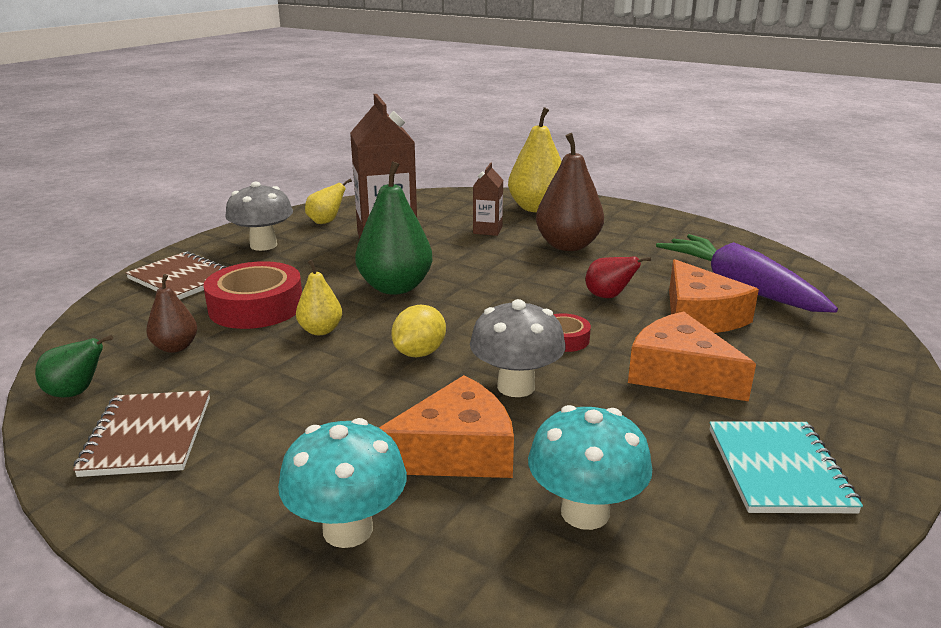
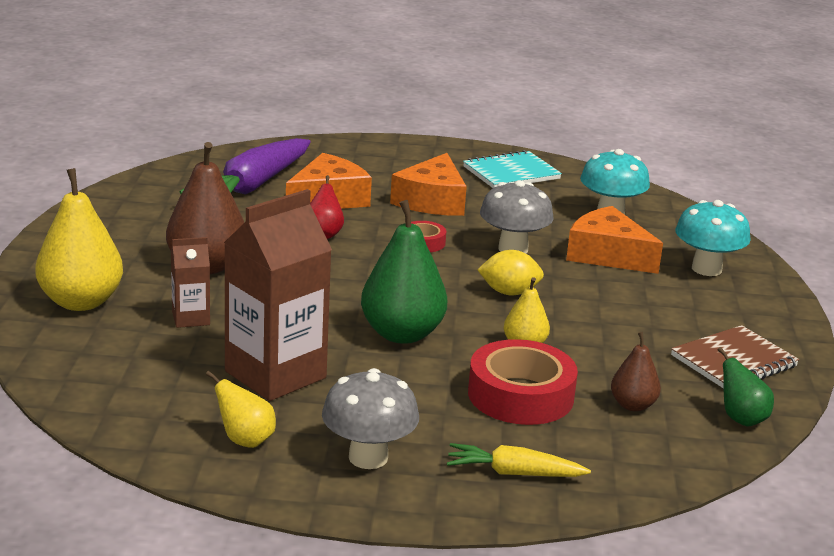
camera: 120 degrees left, 0 degrees up
(182, 279) = (513, 473): brown notebook -> yellow carrot

